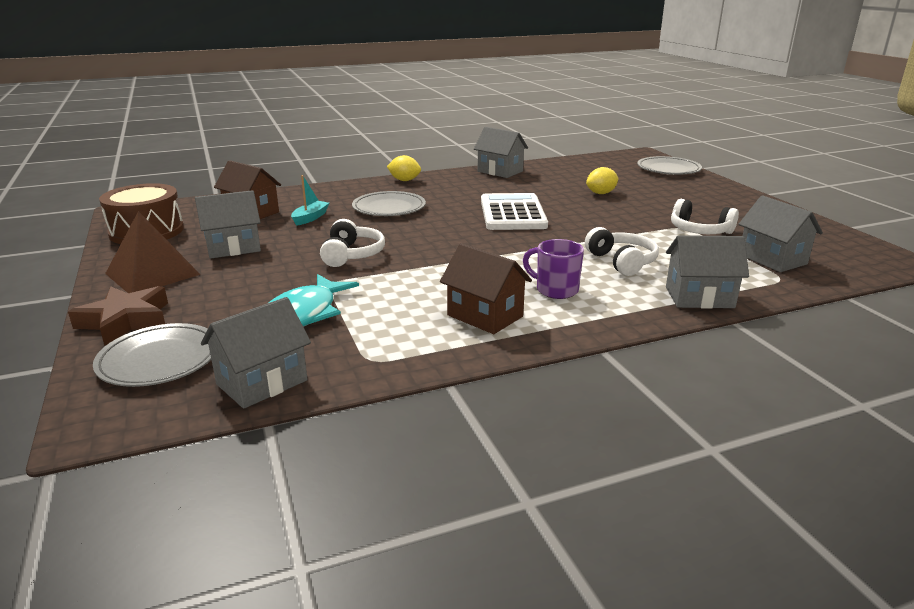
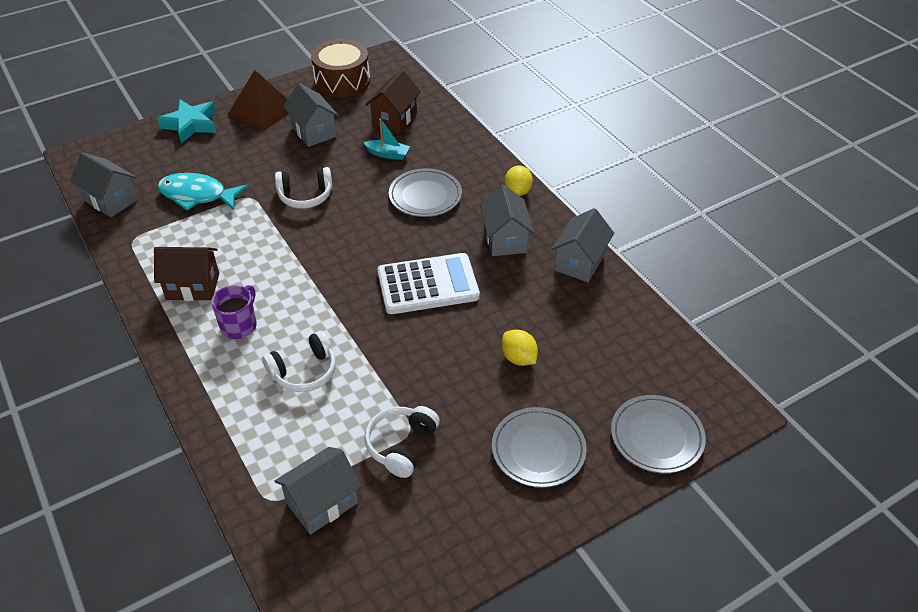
camera: 80 degrees right, 20 degrees up
(125, 321) = (191, 124): brown star -> turquoise star
(159, 360) = (141, 154): grey plate -> grey plate (538, 450)
(485, 316) = (193, 286): brown house -> brown house turned 60 degrees clockwise
(699, 297) = (225, 425): grey house -> grey house (505, 239)

